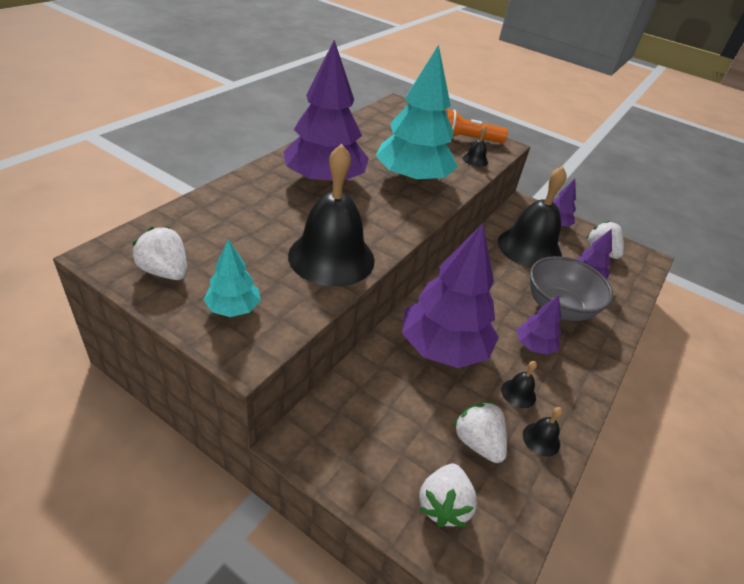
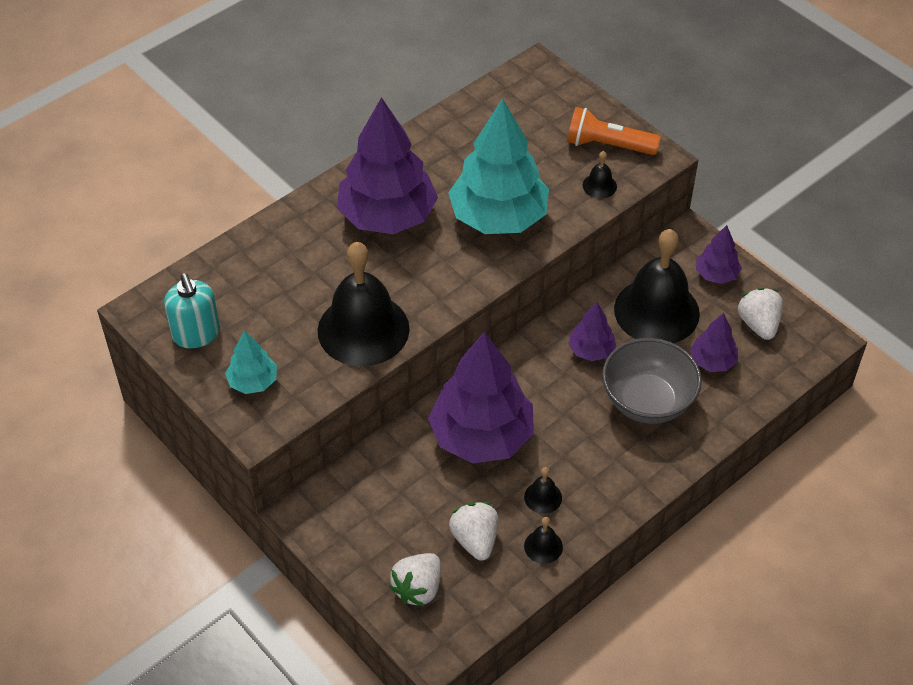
camera: 20 degrees right, 10 degrees up
(165, 272) = (196, 334): white strawberry -> turquoise soap dispenser
(534, 346) = (589, 446): purple tree -> purple tree (591, 350)

